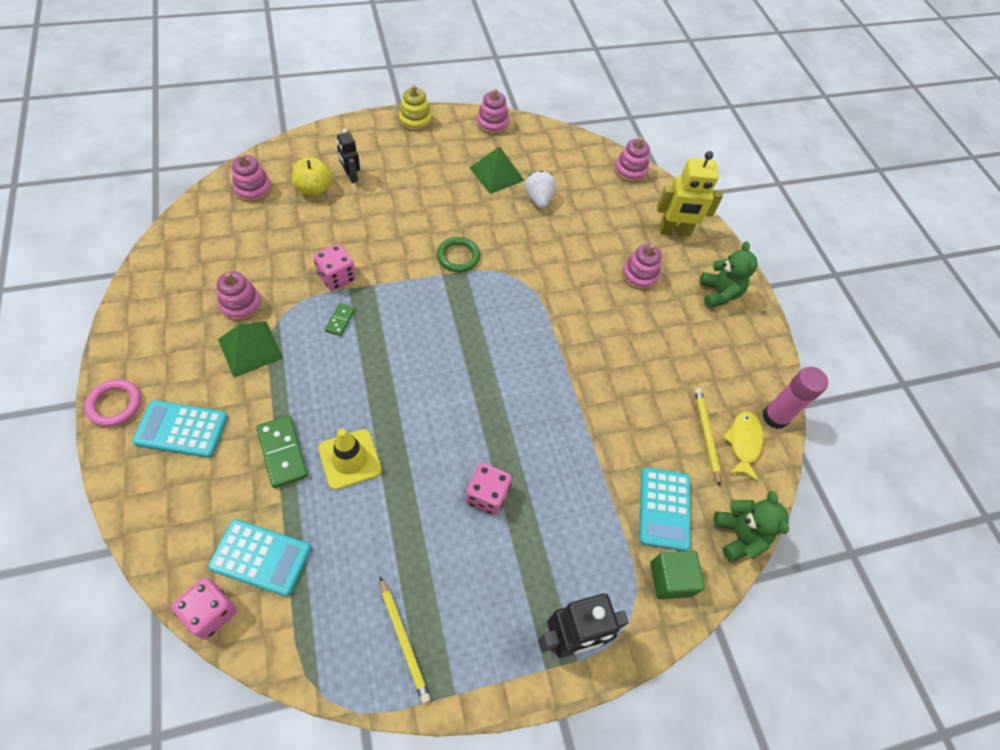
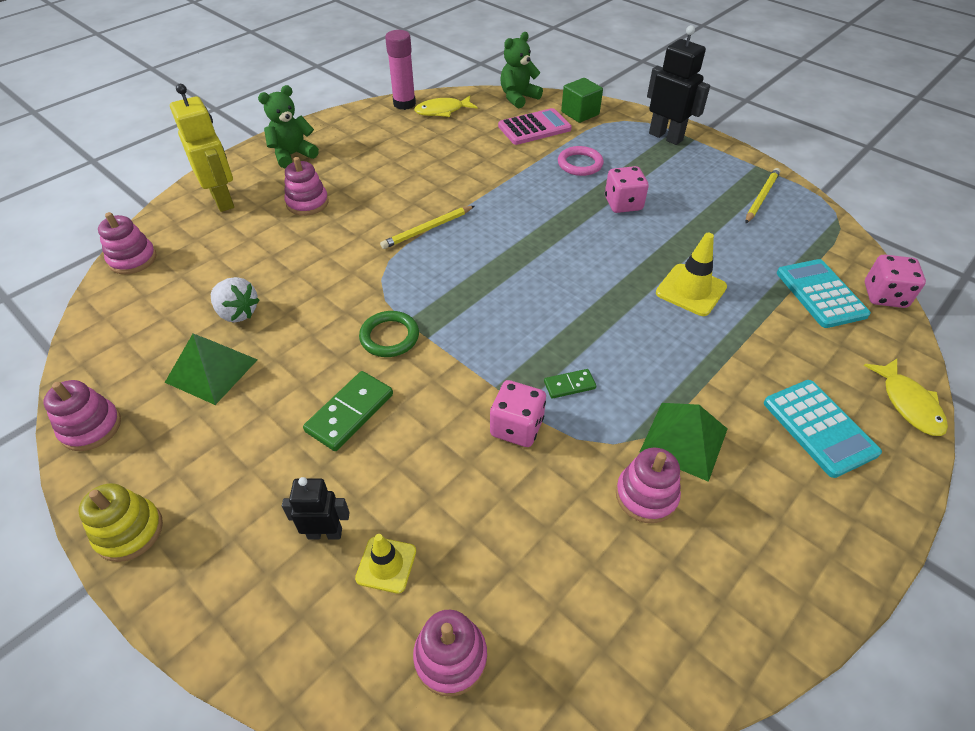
camera: 115 degrees left, 10 degrees down
(115, 404) = (877, 513): pink ring -> pink ring (580, 164)
(135, 506) = (908, 404): none -> yellow fish
(283, 452) = (740, 336): green domino -> green domino (350, 412)
(314, 189) = (386, 564): yellow apple -> yellow traffic cone
(351, 176) = (325, 533): black robot -> black robot turned 120 degrees counterclockwise
(538, 199) = (237, 313): white strawberry -> white strawberry turned 105 degrees counterclockwise
(664, 509) = (534, 128): turquoise calculator -> pink calculator
(706, 435) = (453, 126): yellow pencil -> yellow pencil (427, 229)

